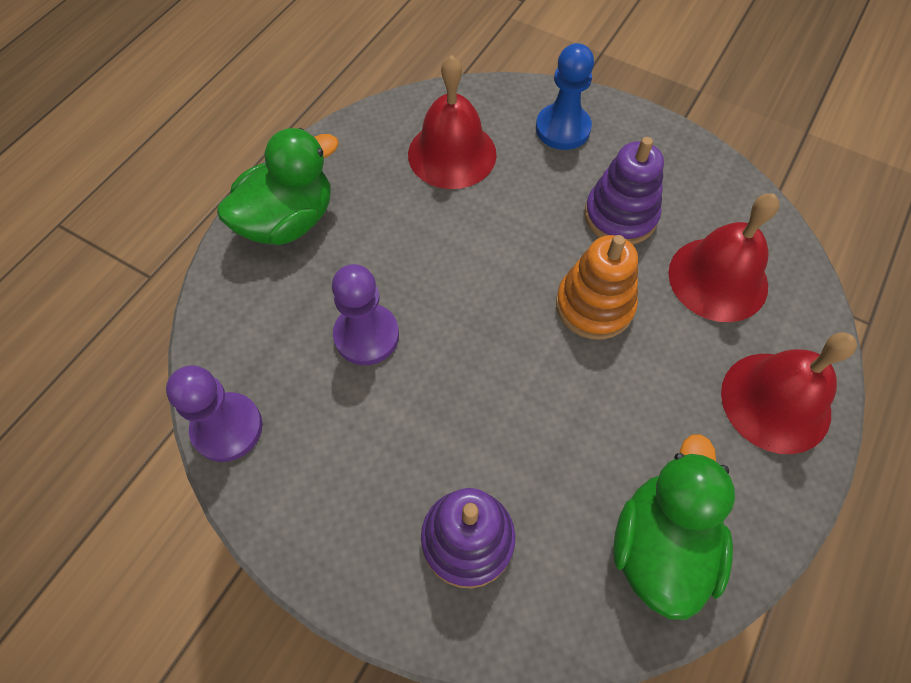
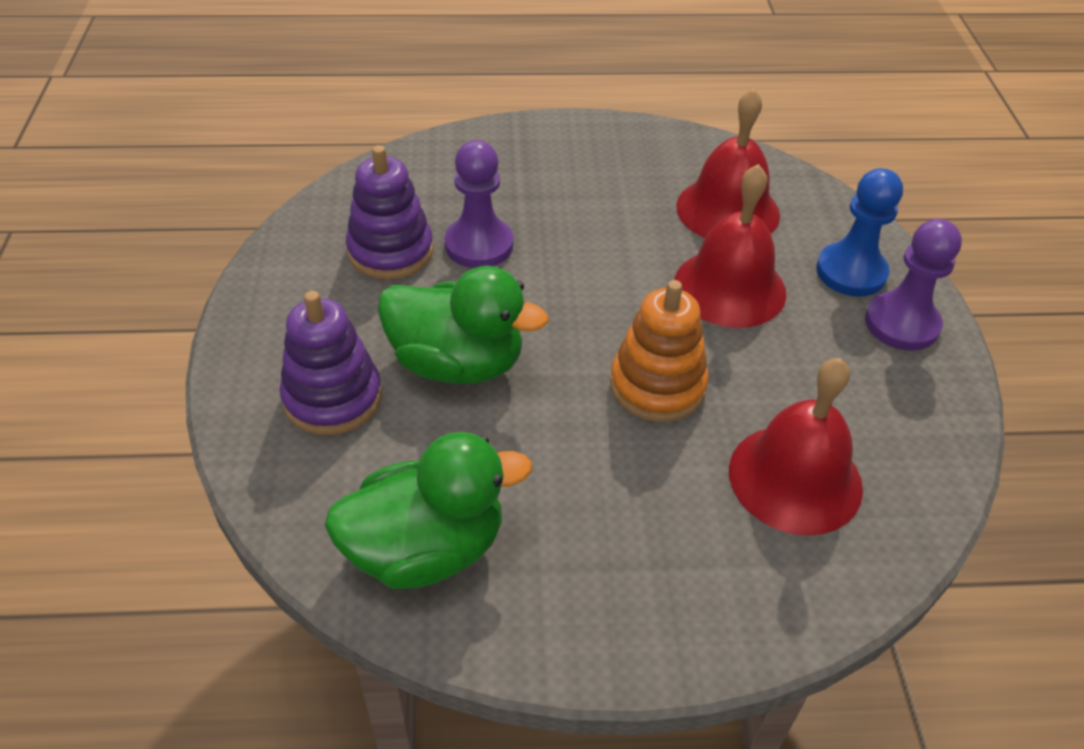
camera: 55 degrees right, 15 degrees down
(227, 428) = (328, 208): purple pawn -> purple pawn (901, 324)
(288, 221) = (547, 149): green duck -> green duck (457, 363)
(620, 216) = (790, 362): purple stacking toy -> purple stacking toy (390, 251)
(775, 402) = (681, 594): red bell -> red bell (730, 287)

